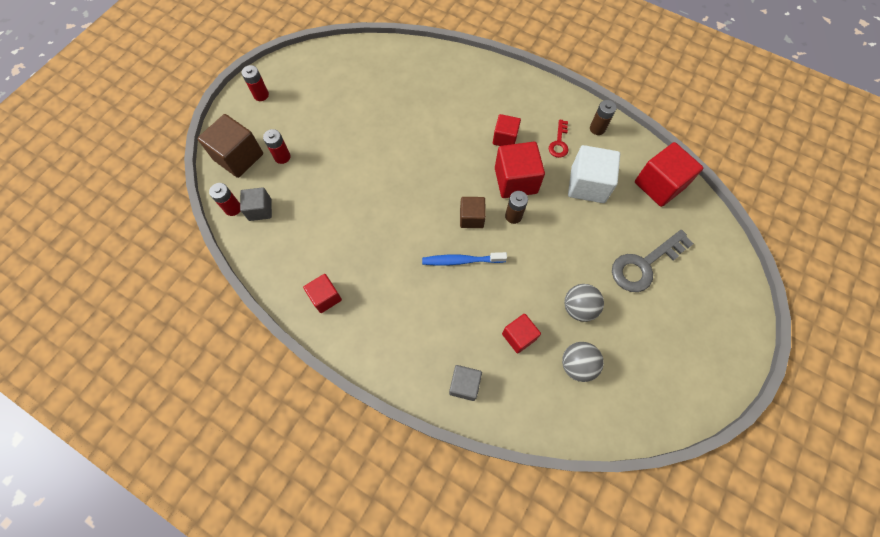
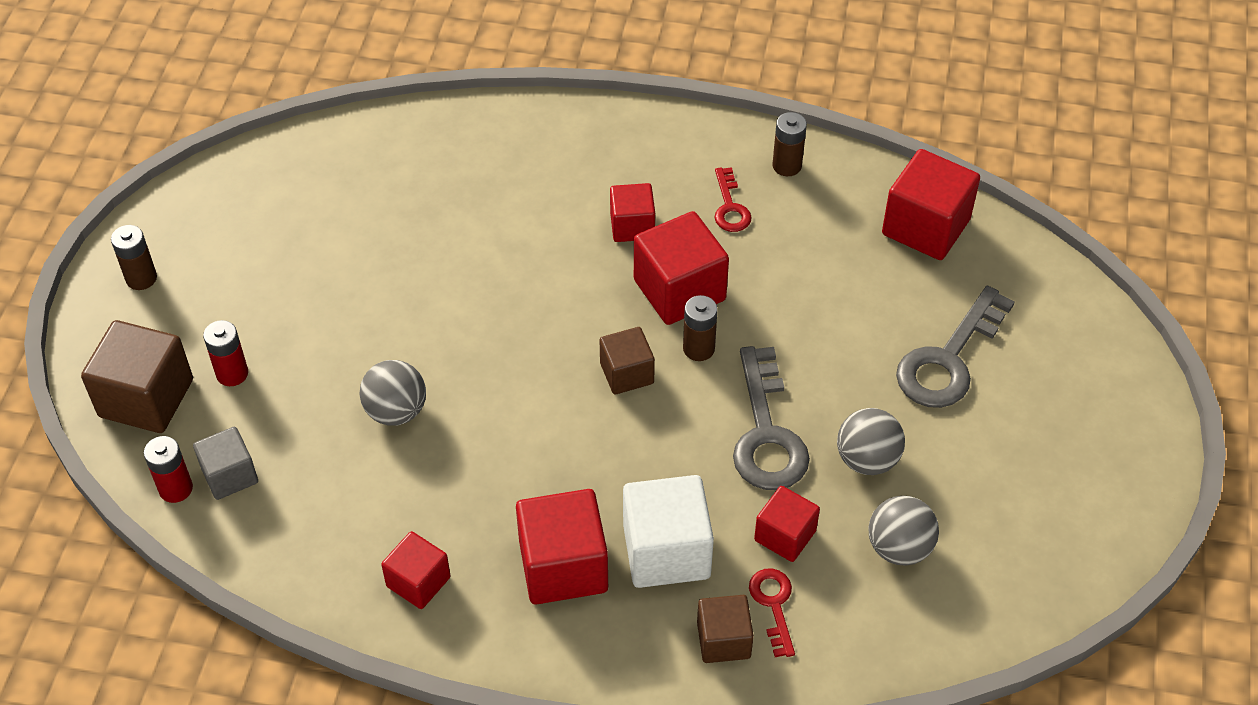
camera: 20 degrees left, 15 degrees down
(261, 95) = (141, 278): red battery -> brown battery
(351, 201) = (396, 411): none -> grey ball
(399, 314) = (563, 566): none -> red cube
(461, 260) = (637, 447): blue toothbrush -> none
(464, 385) = (723, 640): grey cube -> brown cube
(498, 374) = (773, 605): none -> red key
(531, 275) = (766, 433): none -> grey key
(588, 185) = (806, 261): white cube -> white cube (666, 551)

